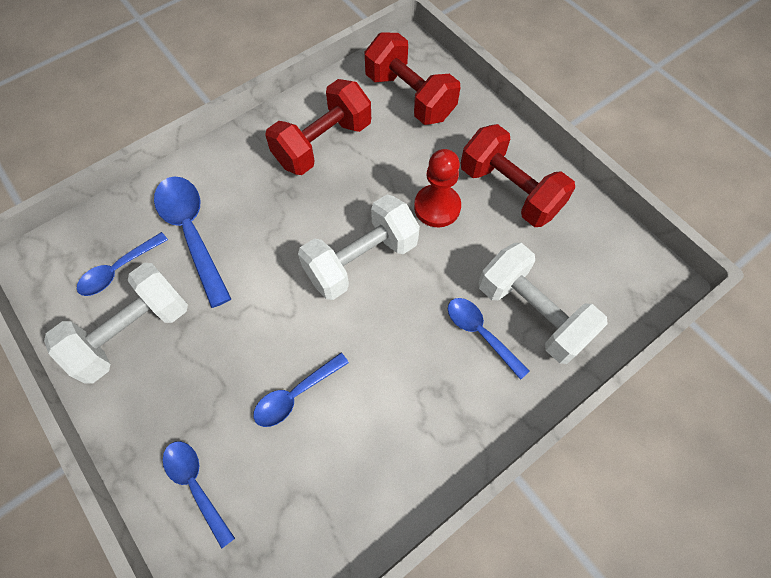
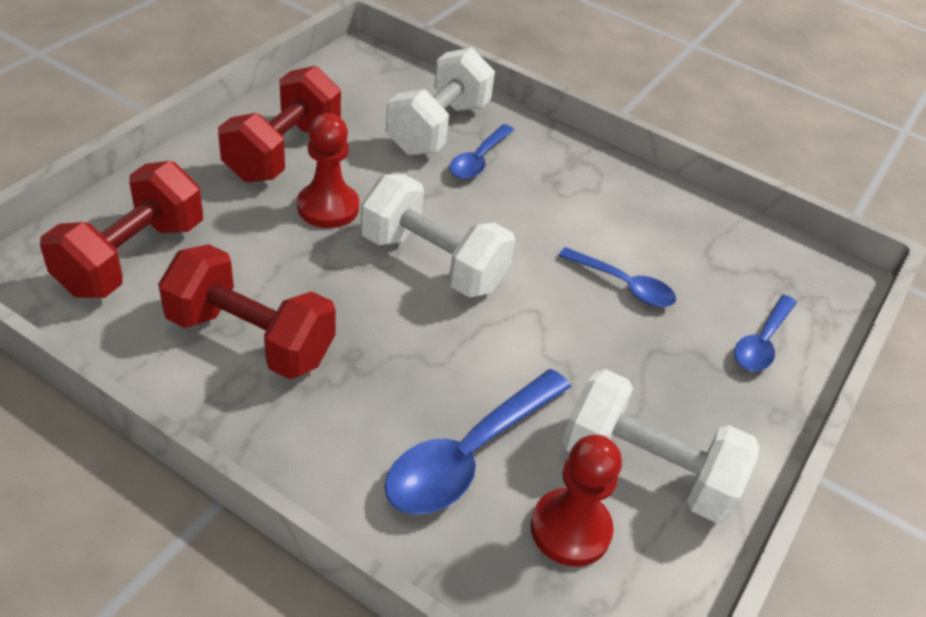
camera: 115 degrees left, 20 degrees down
(119, 270) = (570, 529): blue spoon -> red pawn

